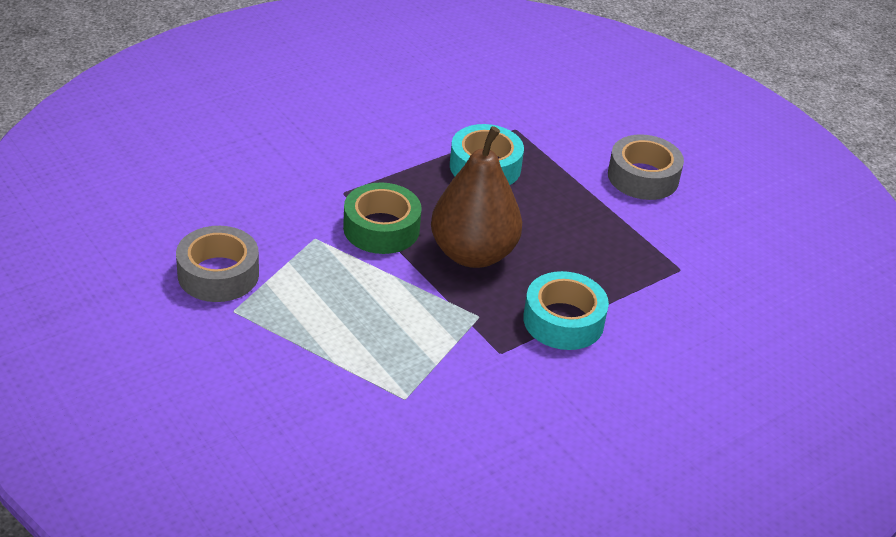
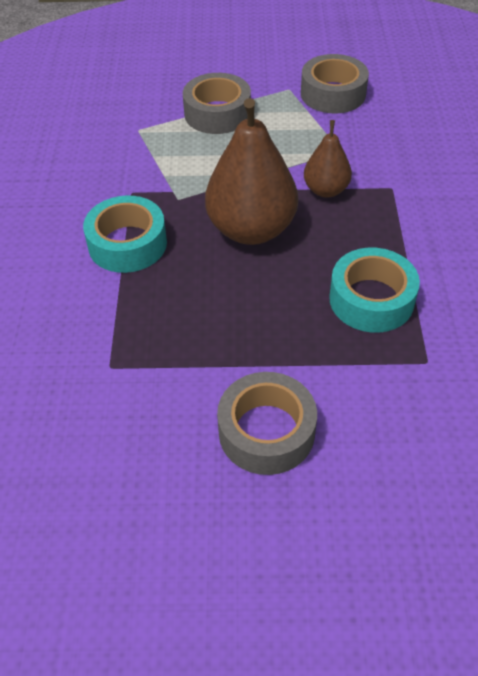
camera: 130 degrees right, 10 degrees up
(324, 348) = (217, 113): none -> grey tape
(381, 228) = (326, 190): green tape -> brown pear

